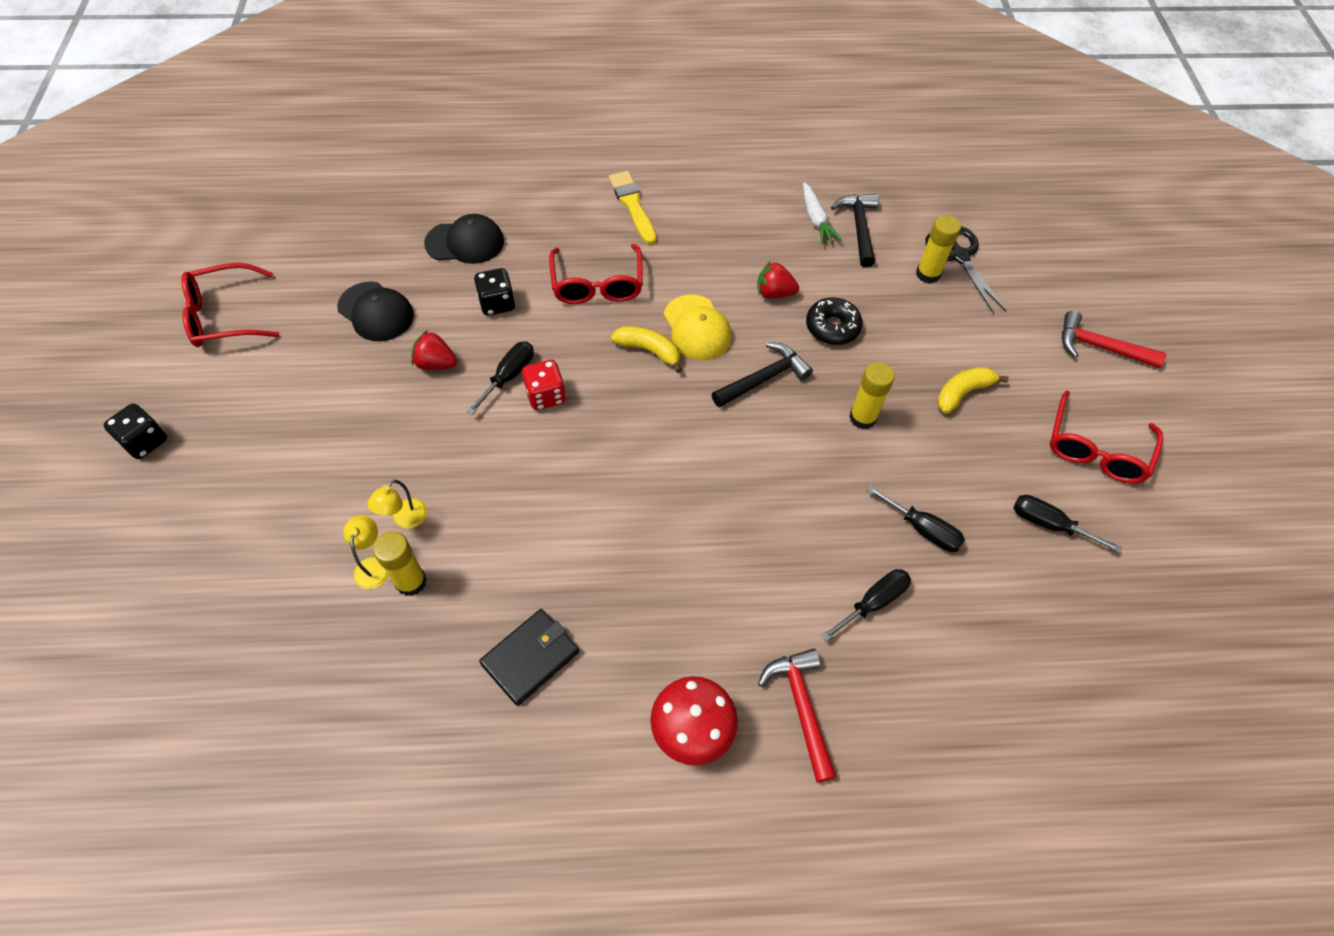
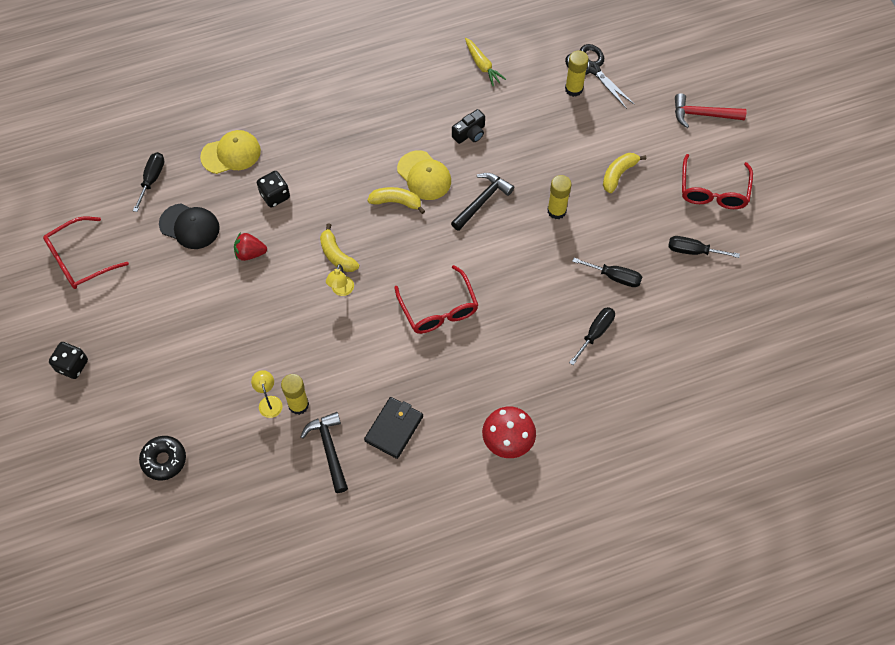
camera: 15 degrees left, 5 degrees up
(405, 519) = (277, 366): yellow lamp -> yellow lamp (341, 290)
(465, 242) = (231, 154): black cap -> yellow cap
(509, 376) = (305, 248): black screwdriver -> black screwdriver (152, 179)
(545, 395) = (337, 255): red dice -> yellow banana
(597, 284) = (341, 161): red glasses -> red glasses (438, 308)
(632, 205) = (344, 89): yellow brush -> none
(774, 293) = (470, 133): red strawberry -> black camera
(801, 707) = (569, 409): red hammer -> none
(816, 219) = (482, 65): white carrot -> yellow carrot
(832, 327) = (518, 149): black donut -> black donut (164, 460)
(859, 228) = (515, 64): black hammer -> black hammer (329, 449)

